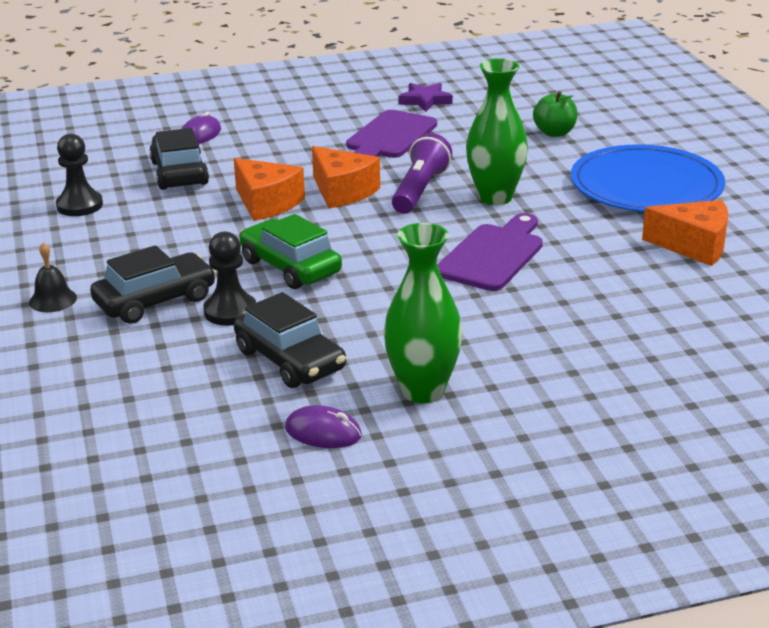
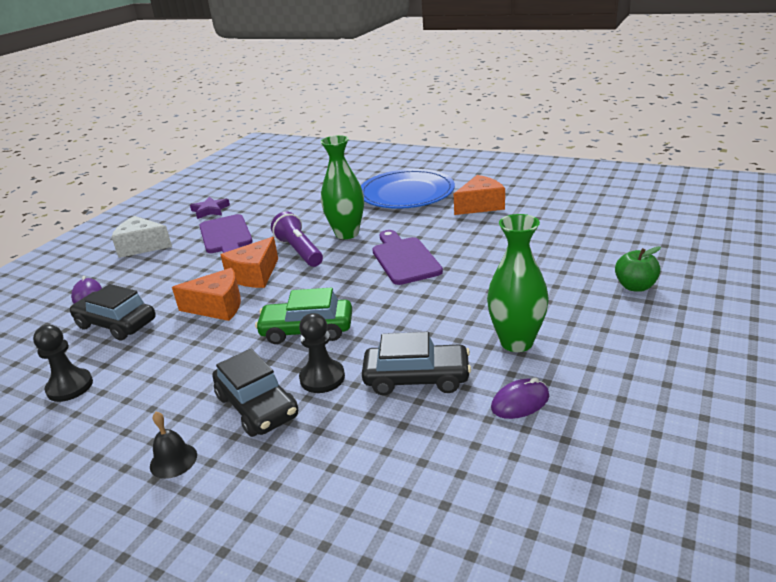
camera: 45 degrees left, 0 degrees up
(155, 301) = (257, 406): black car -> black car turned 135 degrees clockwise
(308, 109) = (142, 246): none -> white cheese
(342, 191) = (254, 275): orange cheese -> orange cheese turned 120 degrees clockwise
(554, 133) = (314, 193): green apple -> green apple (635, 286)

